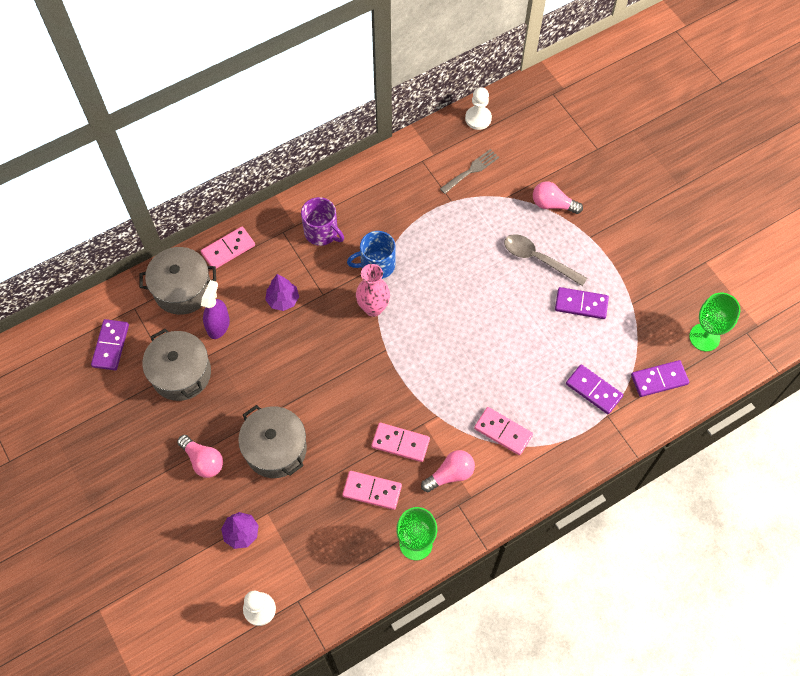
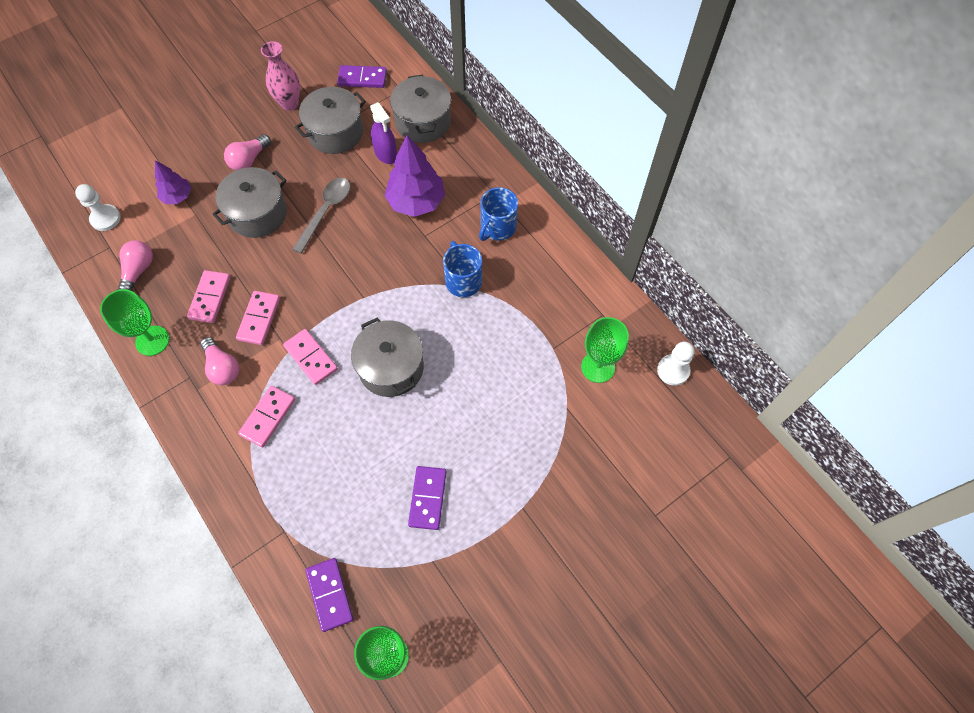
camera: 85 degrees right, 0 degrees up
(218, 325) = (386, 154): purple spray bottle -> purple spray bottle turned 45 degrees clockwise
(228, 249) = (469, 151): pink domino -> pink domino (311, 358)
(283, 300) = (416, 202): purple tree -> purple tree, size x1.75
(322, 232) = (497, 227): purple mug -> blue mug
(373, 308) = (411, 282): pink vase -> pink vase (289, 103)
(460, 328) = (391, 367): none -> grey pot
(471, 170) = (598, 367): grey fork -> green goblet
(538, 259) = (485, 447): grey spoon -> grey spoon (326, 211)
(553, 204) = (563, 461): pink light bulb -> pink light bulb (138, 271)
(593, 390) = (316, 514): purple domino -> none

